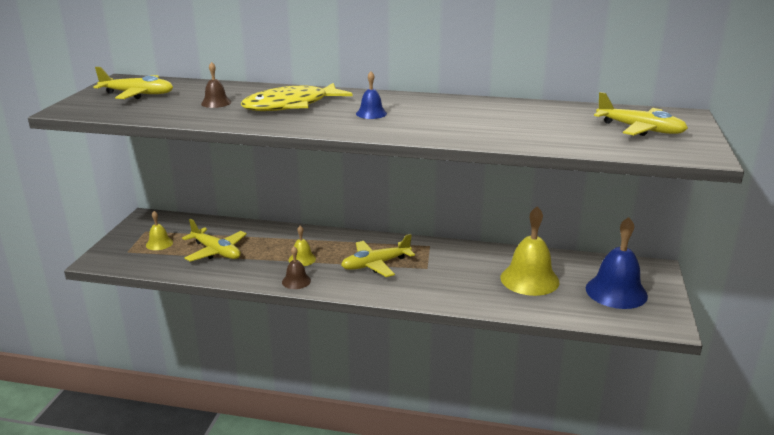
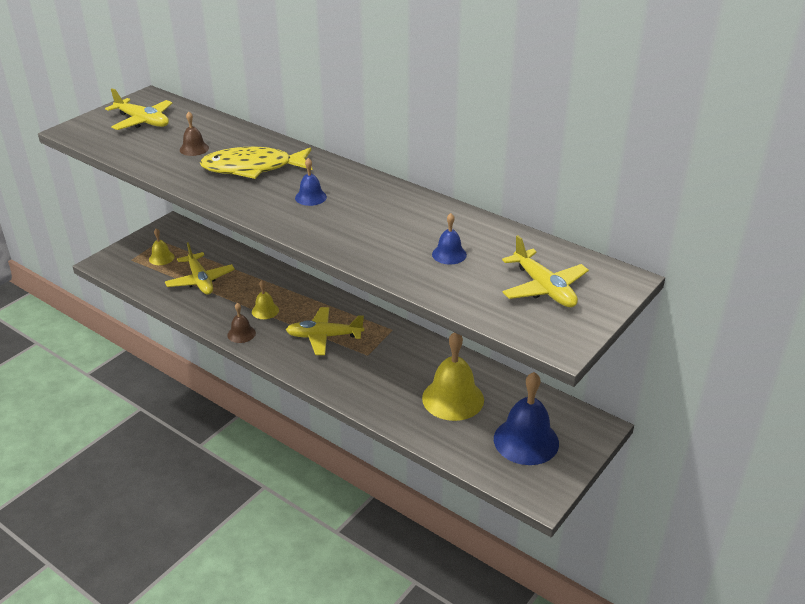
camera: 25 degrees right, 10 degrees up
(539, 125) = (449, 254): none -> blue bell

